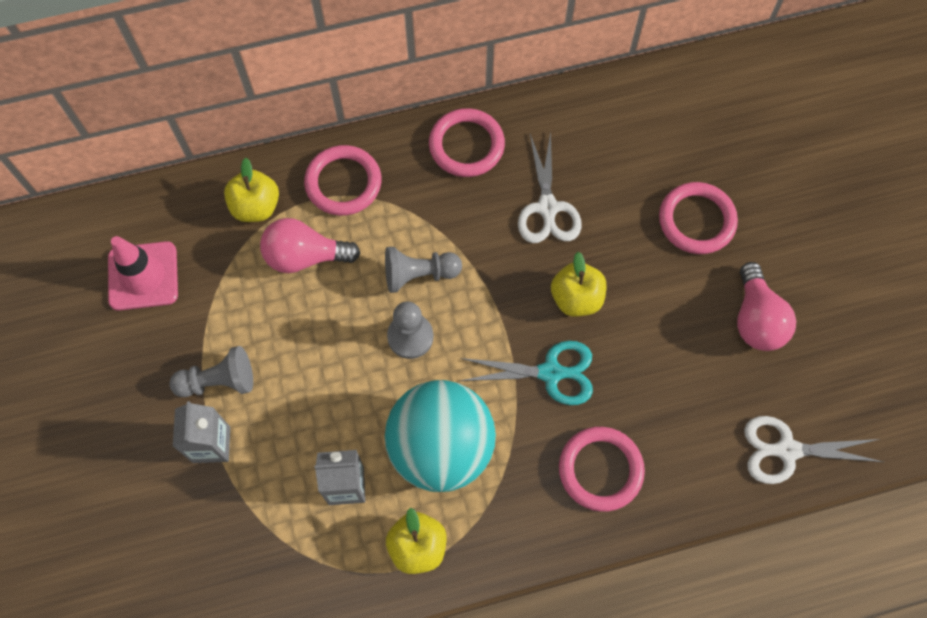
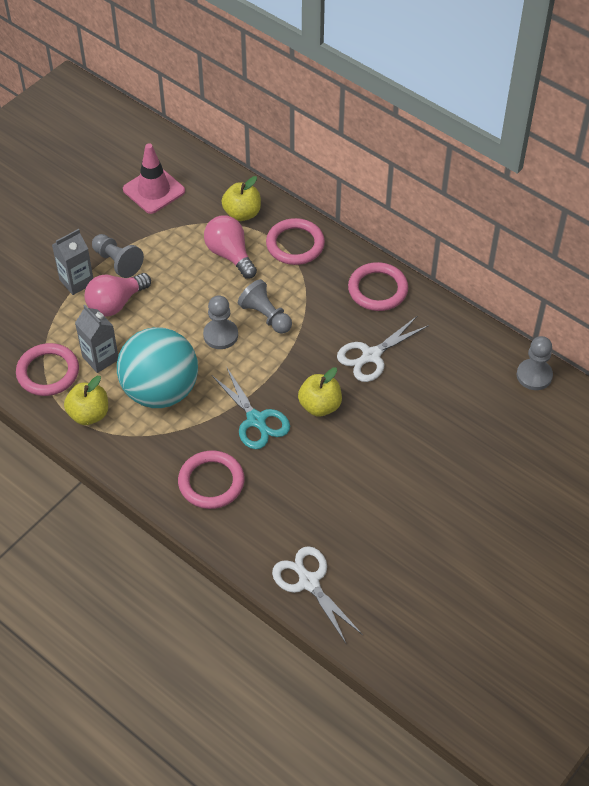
camera: 55 degrees right, 15 degrees down
(676, 82) = (534, 375): none -> grey pawn
(696, 220) = (436, 442): pink ring -> pink ring (48, 372)
(756, 319) = (391, 515): pink light bulb -> pink light bulb (116, 303)

